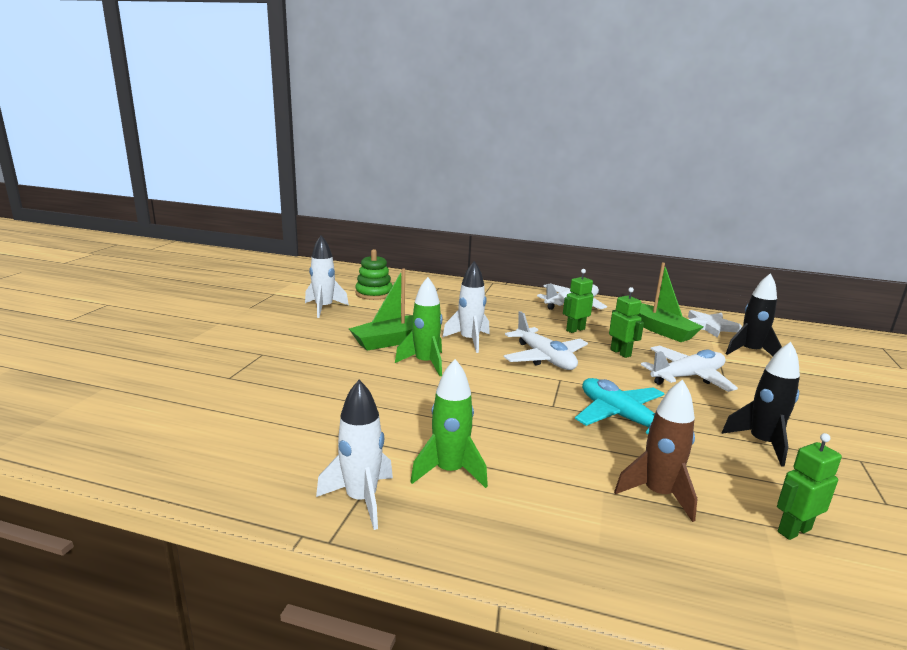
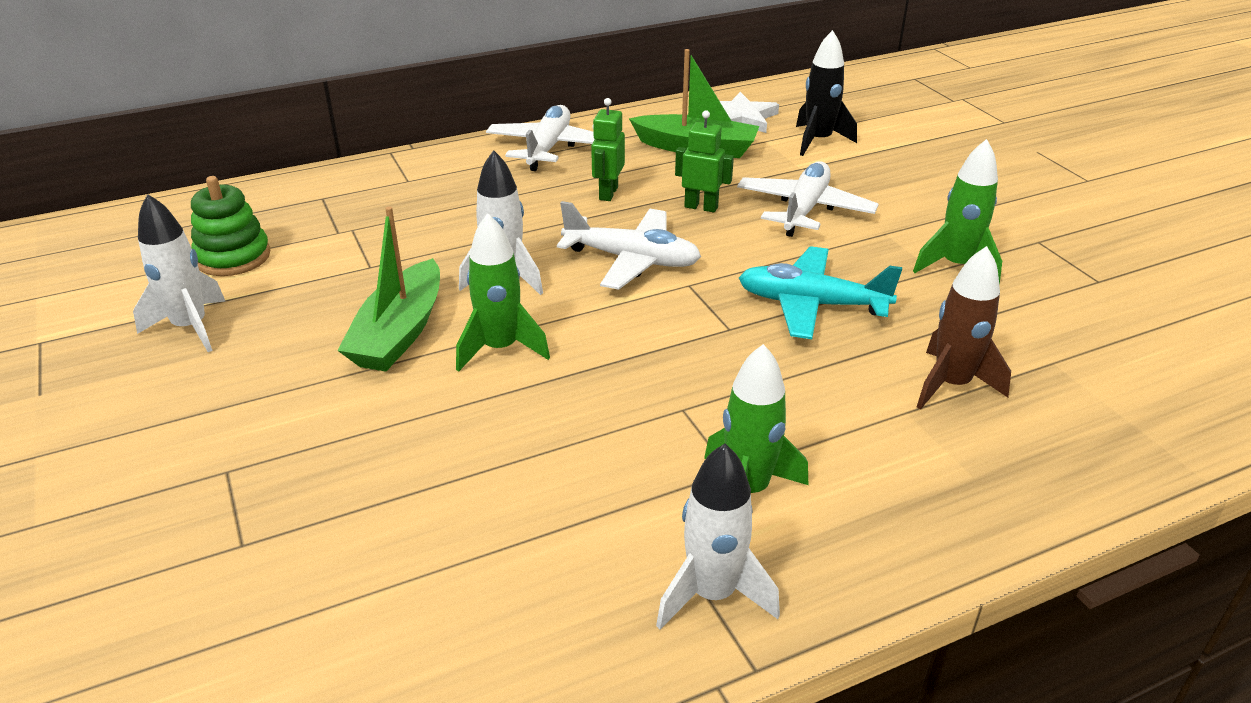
camera: 40 degrees left, 15 degrees up
(761, 443) = (956, 266): black rocket -> green rocket
(793, 530) = (1077, 355): green robot -> none

